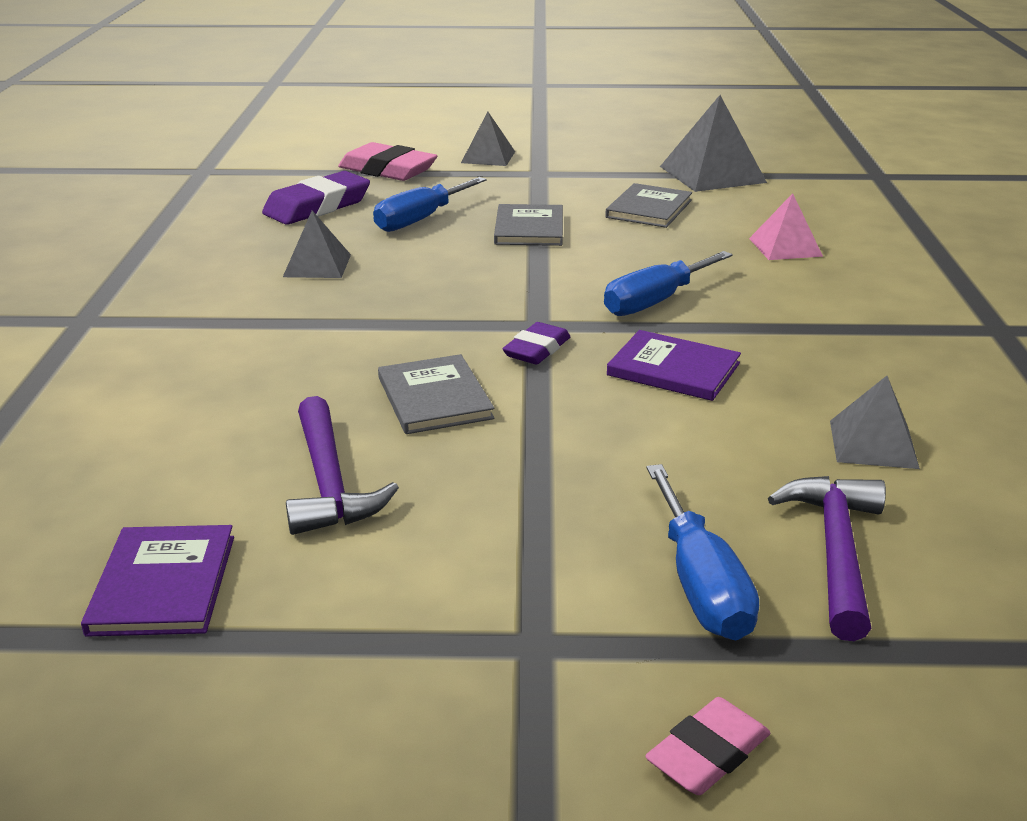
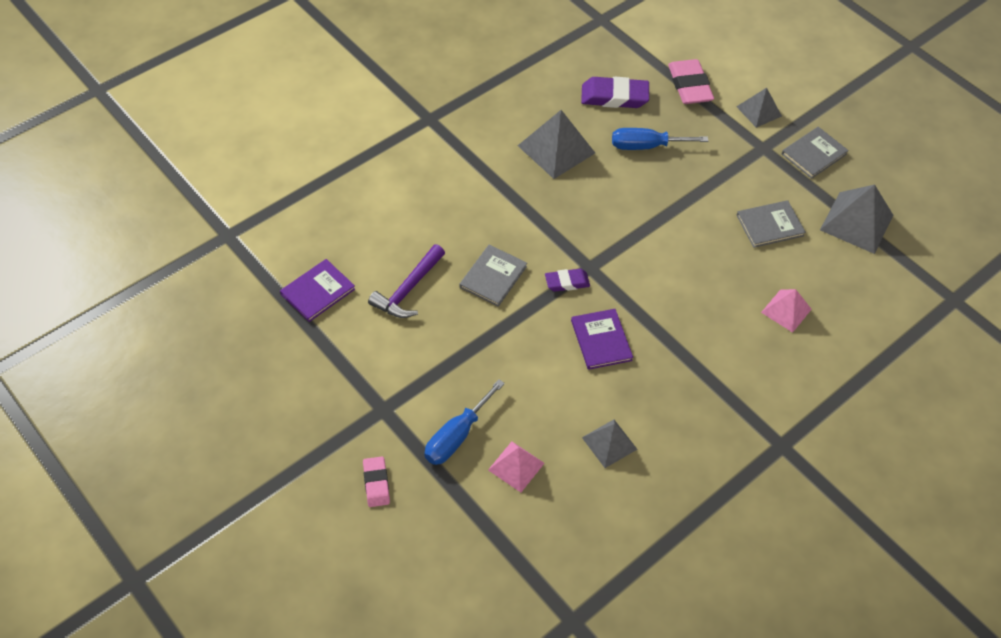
camera: 45 degrees right, 25 degrees up
(317, 265) = (556, 149): grey pyramid -> grey pyramid, size x1.64
(529, 228) = (685, 194): grey book -> grey book (814, 154)
(655, 301) = (660, 295): blue screwdriver -> none
(707, 753) = (376, 483): pink eraser -> pink eraser turned 75 degrees clockwise
(835, 551) = (516, 466): purple hammer -> pink pyramid

